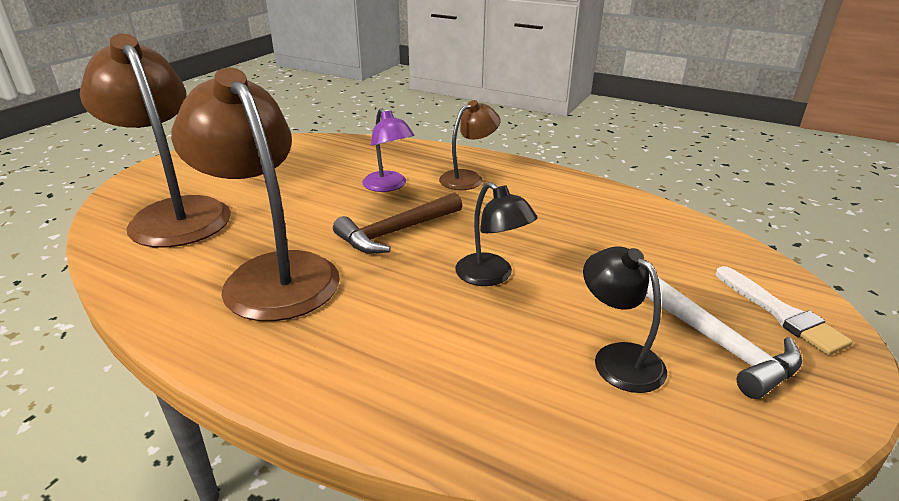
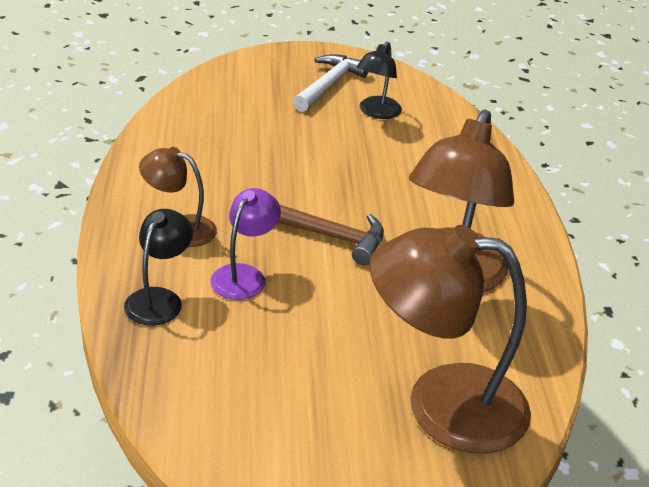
camera: 125 degrees left, 5 degrees up
(174, 214) = (441, 404): brown lamp -> brown lamp turned 75 degrees clockwise
(492, 276) = (342, 171): black lamp -> black lamp (159, 299)
(781, 313) = (276, 67): white brush -> none

